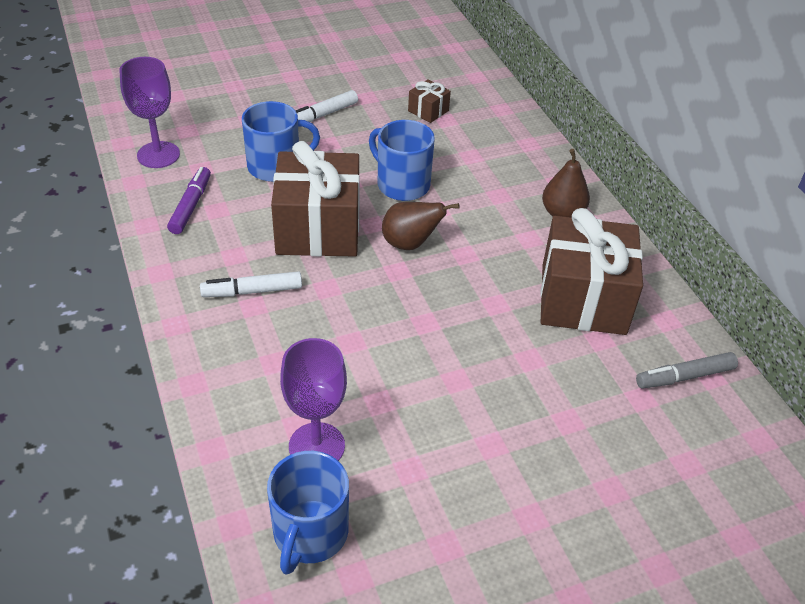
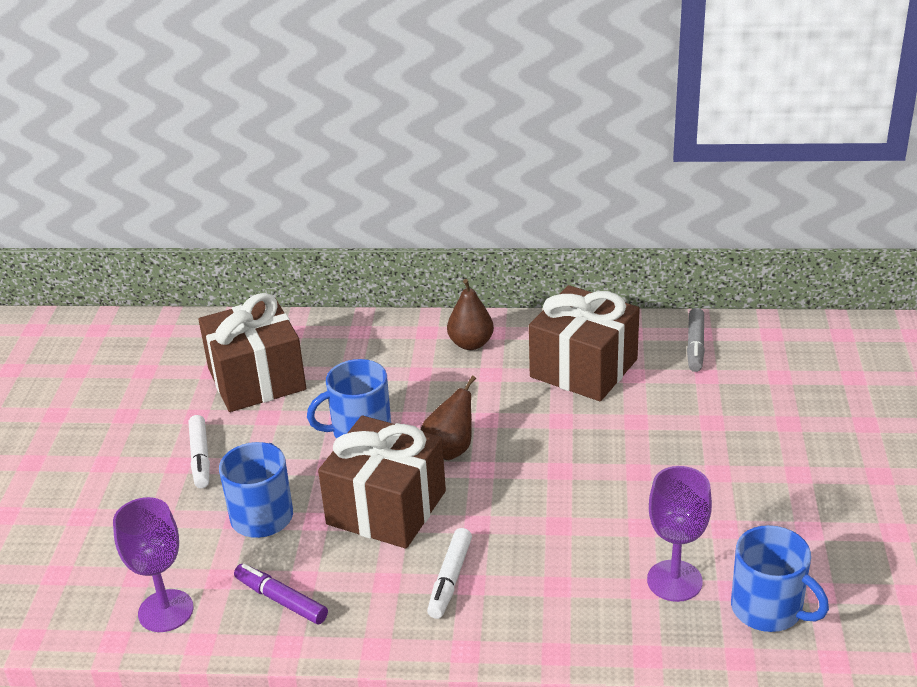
camera: 60 degrees left, 10 degrees down
(428, 111) = (257, 379): brown gift -> brown gift, size x2.33

